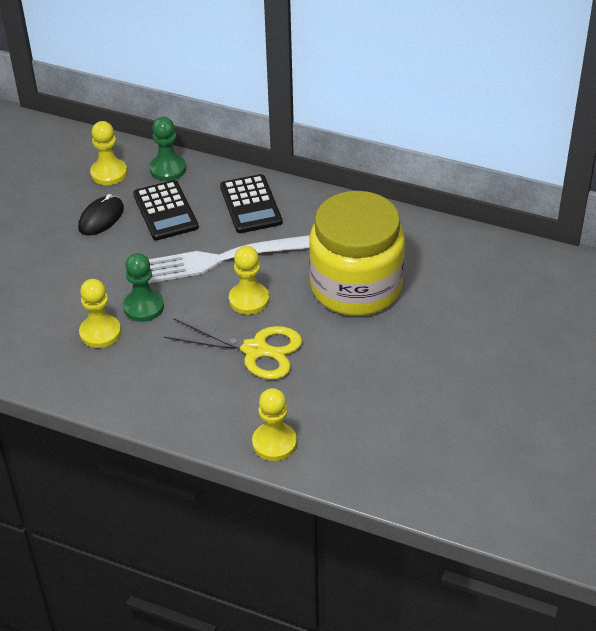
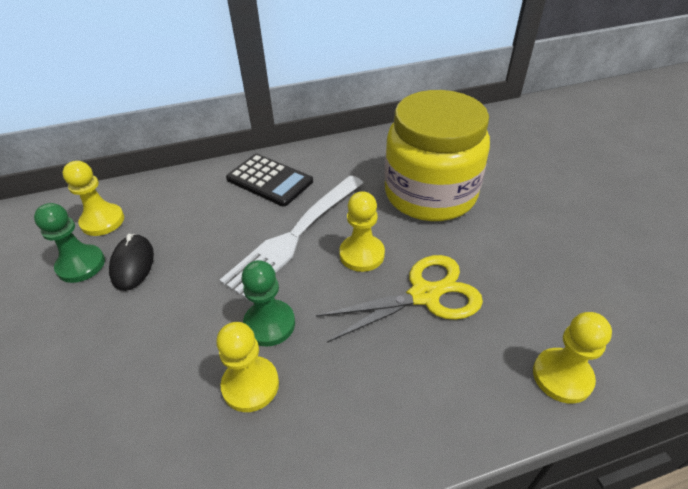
camera: 40 degrees left, 0 degrees up
(165, 211) = (196, 224): black calculator -> none
(168, 169) = (162, 190): green pawn -> green pawn (81, 265)

